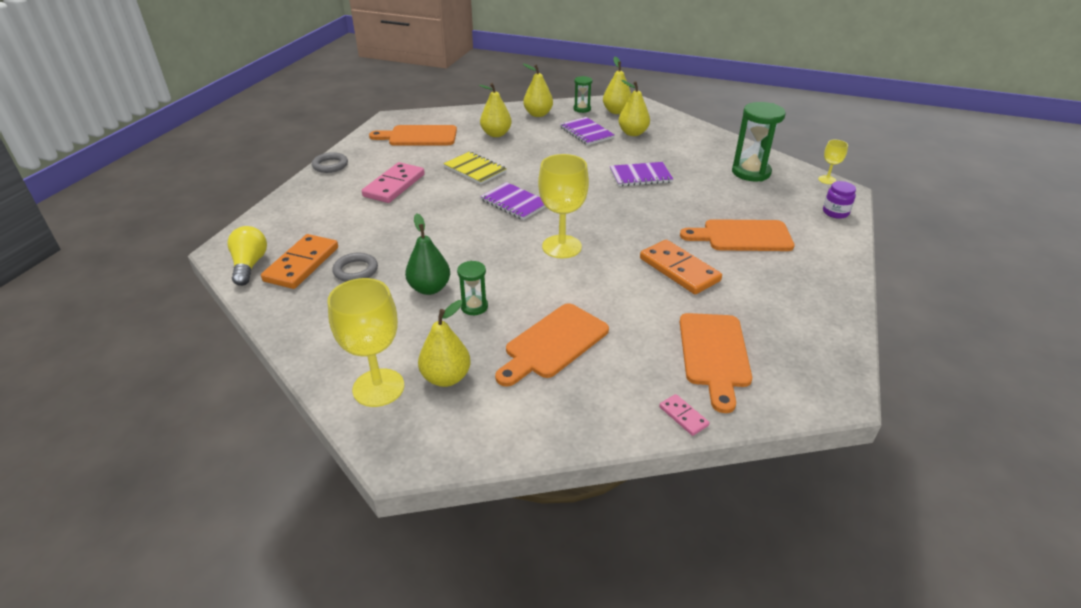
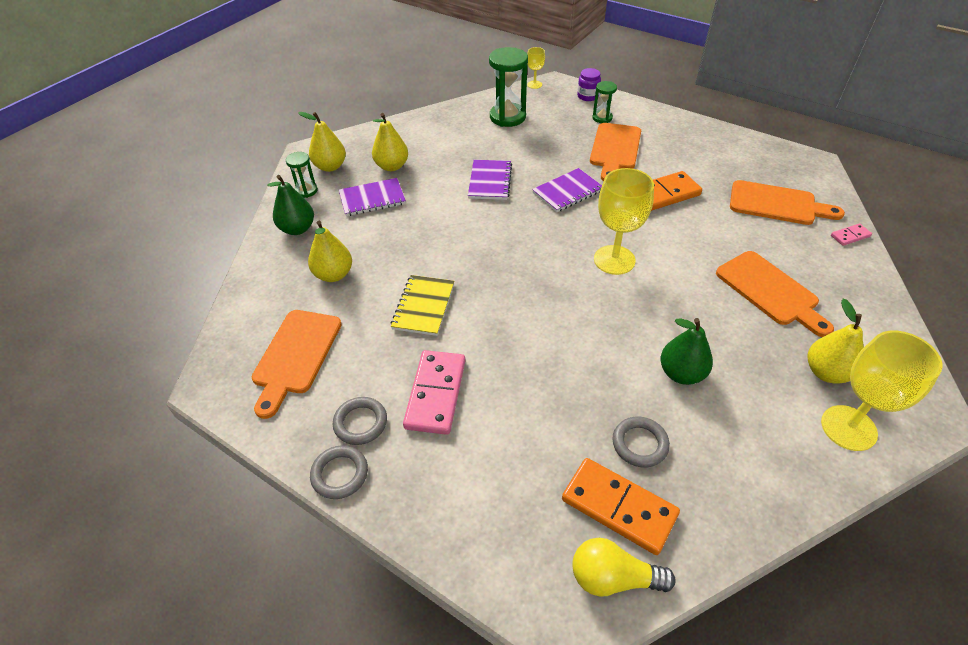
camera: 75 degrees left, 10 degrees up
(368, 165) = (360, 423): none -> grey ring
(394, 185) = (435, 394): pink domino -> pink domino turned 60 degrees clockwise
(474, 307) = (715, 339): green hourglass -> green hourglass (602, 118)
(475, 169) = (424, 306): yellow notebook -> yellow notebook turned 45 degrees counterclockwise
(514, 203) = (517, 282): purple notebook -> purple notebook (567, 192)
(538, 114) = (297, 229): yellow pear -> green pear

